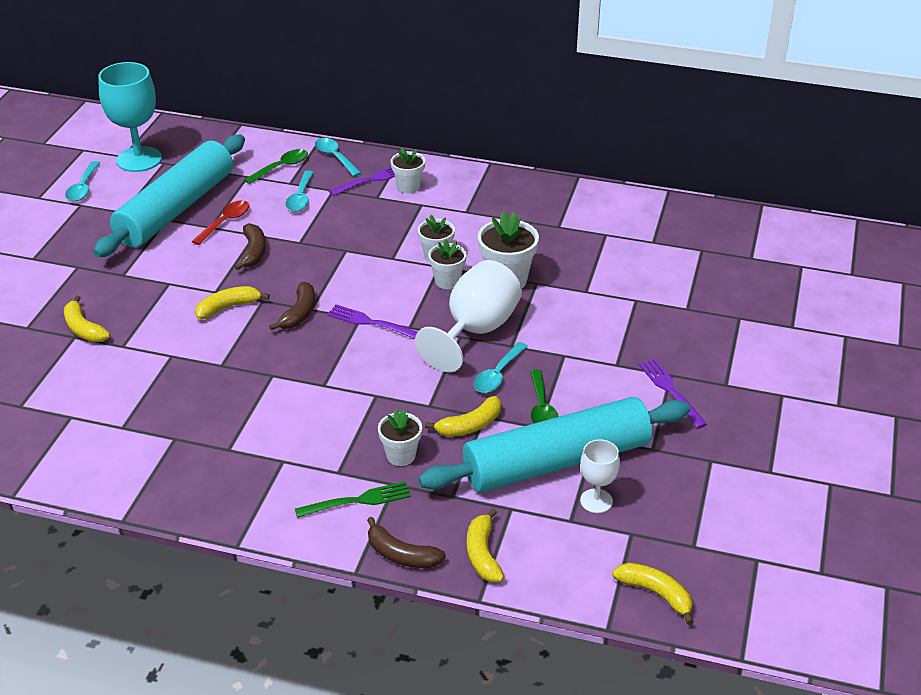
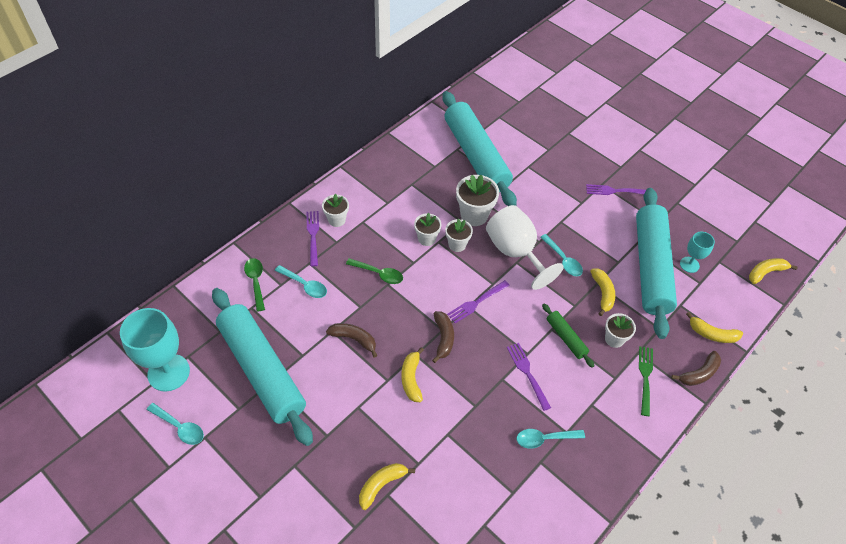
camera: 65 degrees left, 15 degrees up
(84, 329) = (381, 485): yellow banana -> yellow banana turned 150 degrees clockwise
(225, 222) = (303, 343): red spoon -> none
(293, 393) = (528, 374): none -> purple fork
(299, 313) = (443, 338): brown banana -> brown banana turned 45 degrees clockwise
(335, 157) = (268, 245): turquoise spoon -> turquoise spoon (544, 439)
(371, 411) = (566, 338): none -> green rolling pin
(541, 408) = (602, 253): green spoon -> green spoon (378, 274)
(596, 501) = (689, 264): white goblet -> turquoise goblet
(609, 252) = (475, 156): none -> turquoise rolling pin

